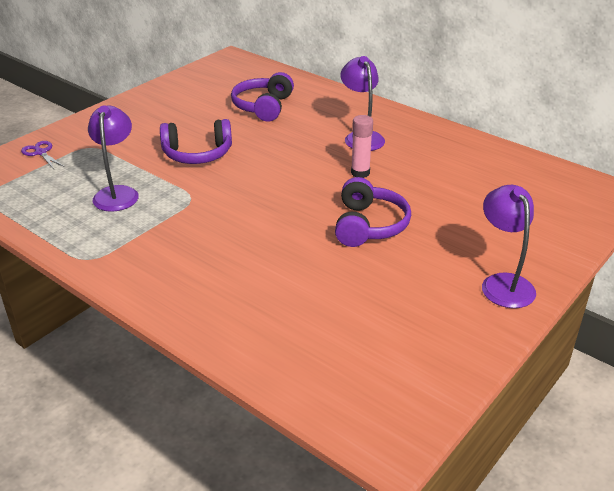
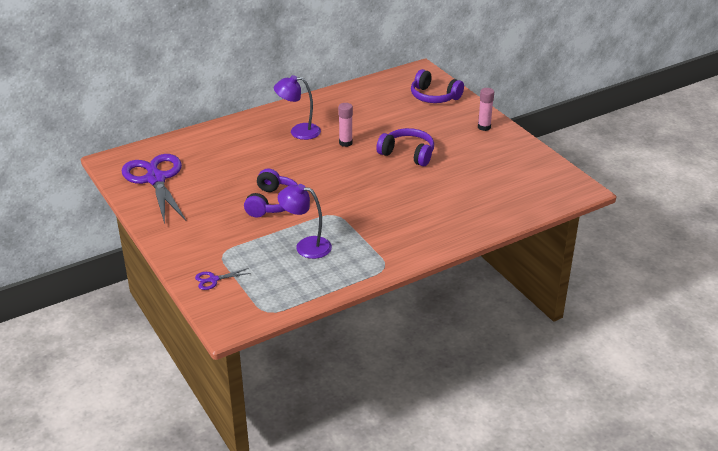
camera: 70 degrees left, 0 degrees up
(210, 84) = (156, 179): none -> purple scissors
(263, 107) = (219, 161): purple headphones -> purple headphones (434, 96)
(503, 283) = (484, 127): purple lamp -> pink glue stick

